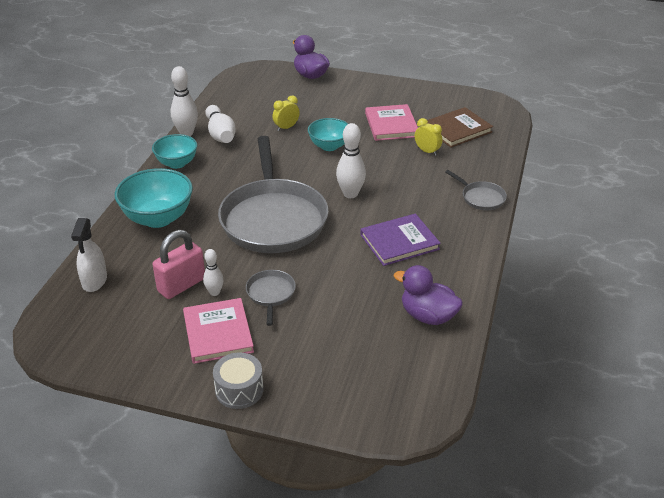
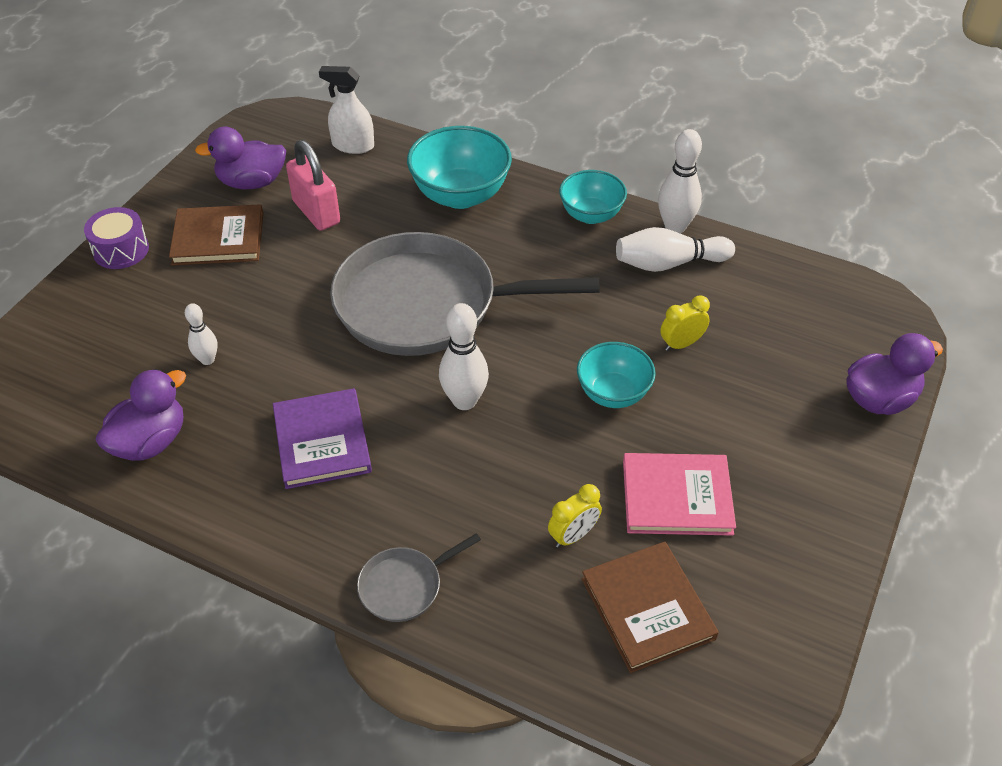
camera: 100 degrees right, 10 degrees up
(144, 330) = (252, 182): none -> purple duck
(214, 292) = (291, 239): white bowling pin -> white bowling pin (207, 359)
(218, 333) = (218, 238): pink book -> brown book
(239, 390) = (121, 250): grey drum -> purple drum
(270, 294) = (266, 288): grey pan -> none
(286, 127) = (681, 344): yellow clock -> yellow clock turned 90 degrees counterclockwise

